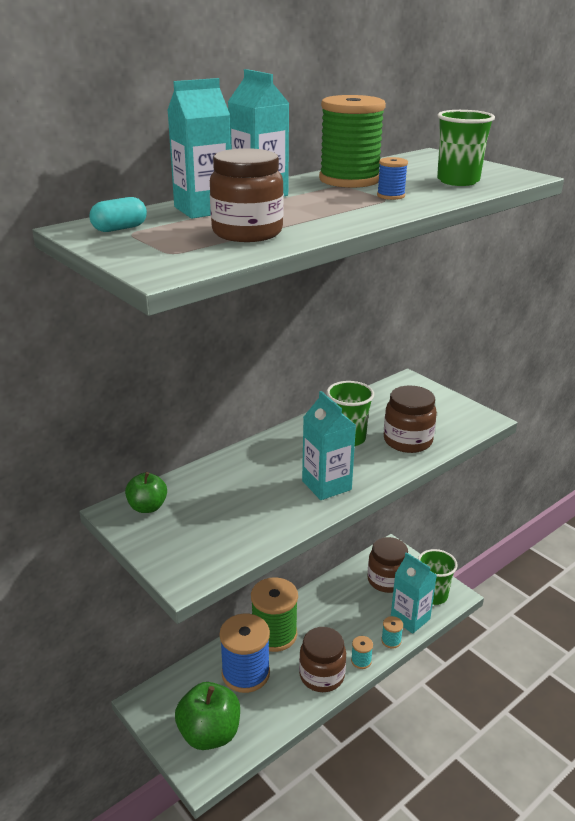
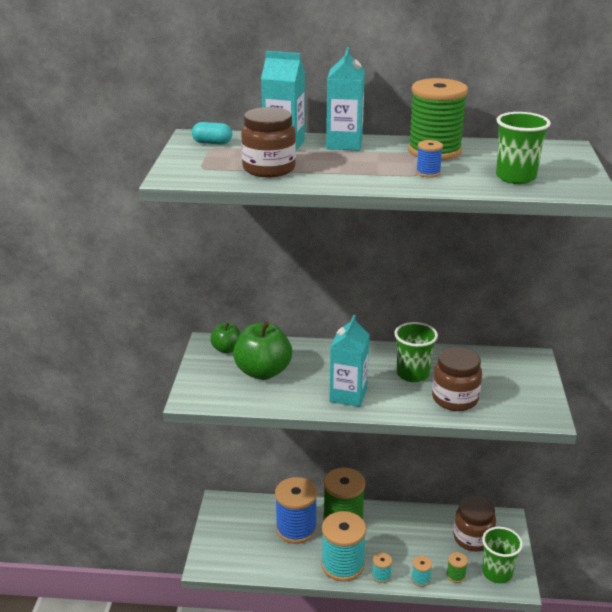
camera: 45 degrees right, 0 degrees up
(209, 734) = (235, 546): green apple -> green apple (263, 372)
(322, 675) = (342, 565): brown jar -> turquoise spool
(410, 618) = (456, 575): turquoise carton -> green spool

